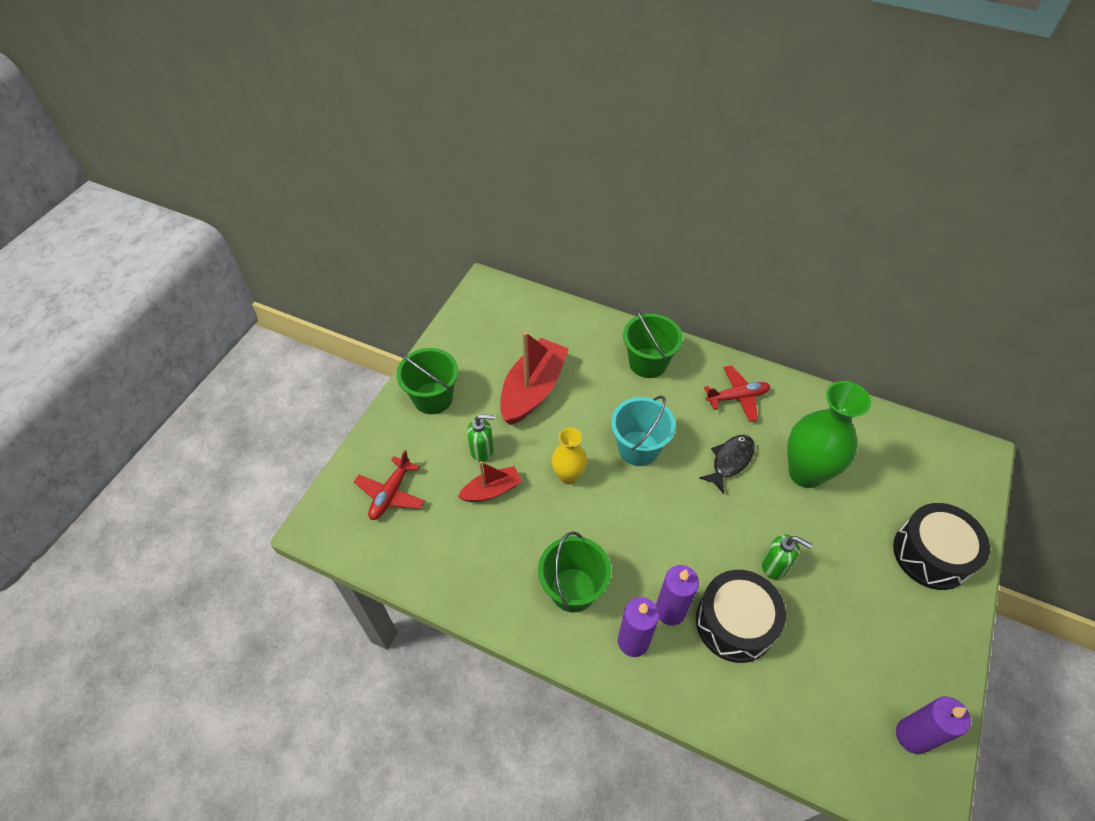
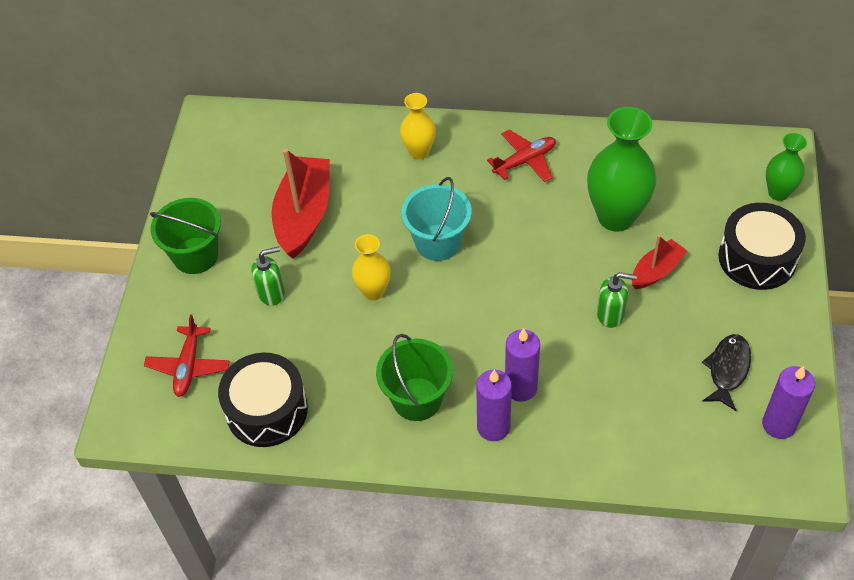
camera: 15 degrees left, 0 degrees up
(491, 490) = (297, 330): red boat -> red boat (656, 271)
(647, 363) = (419, 152): green bucket -> yellow vase
(730, 461) = (537, 227): black fish -> black fish (727, 370)
(735, 623) = (587, 379): black drum -> black drum (267, 410)
(967, 496) = (778, 193): none -> green vase

